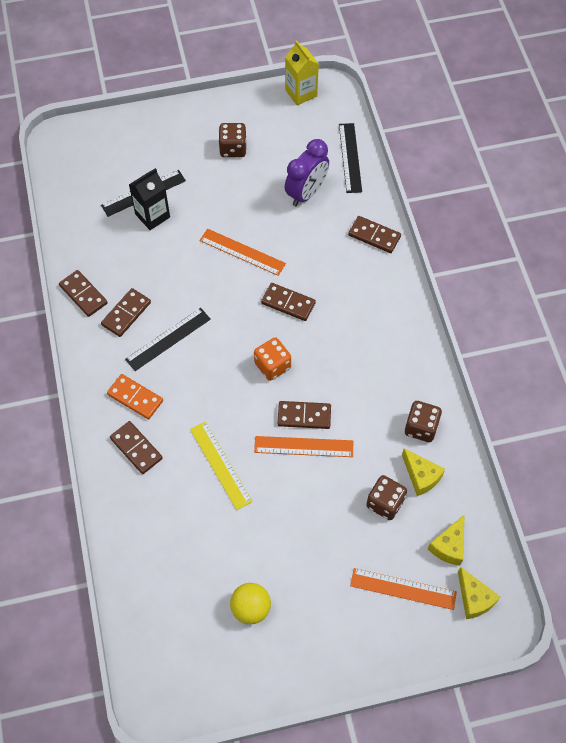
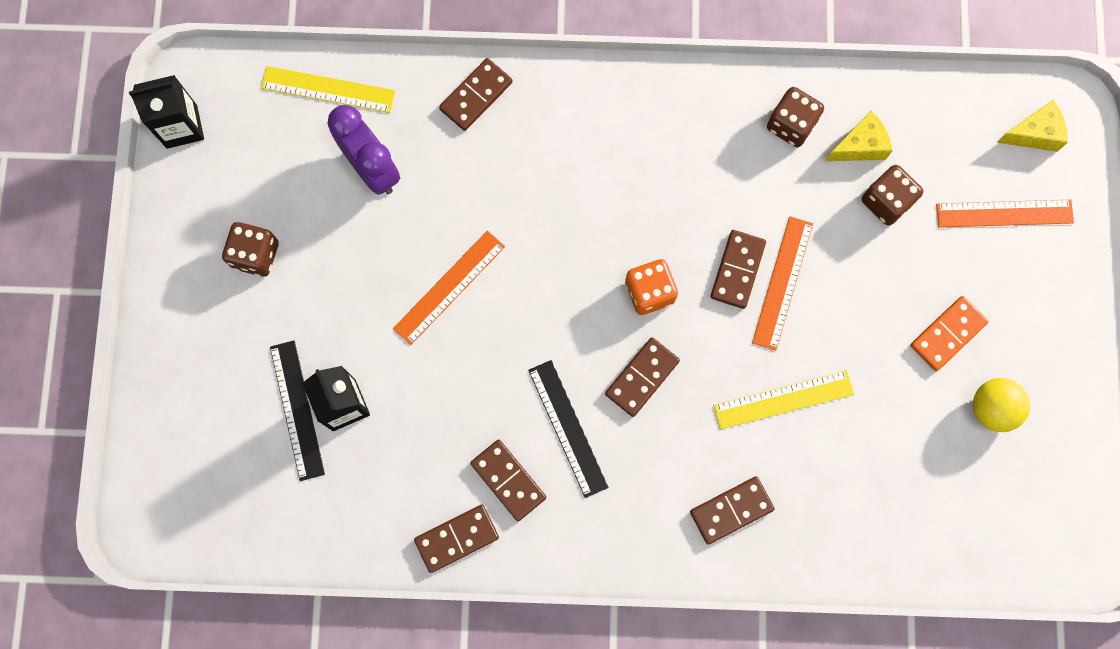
camera: 75 degrees left, 15 degrees up
(135, 397) = (651, 495): orange domino -> orange domino (947, 334)
(288, 303) = (554, 244): brown domino -> brown domino (642, 377)
(301, 93) = (182, 126): yellow carton -> black carton
(350, 157) = (328, 89): black ruler -> yellow ruler
(403, 589) = (1004, 214): orange ruler -> orange ruler turned 60 degrees clockwise
(449, 546) = (960, 142): yellow cheese -> none

